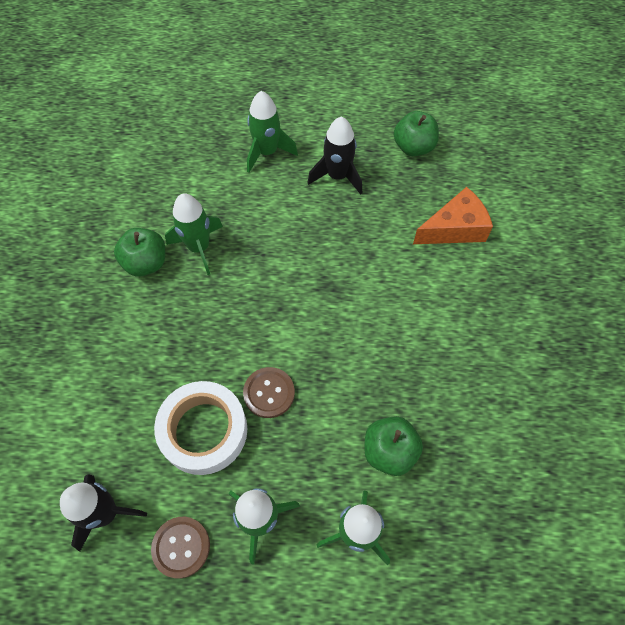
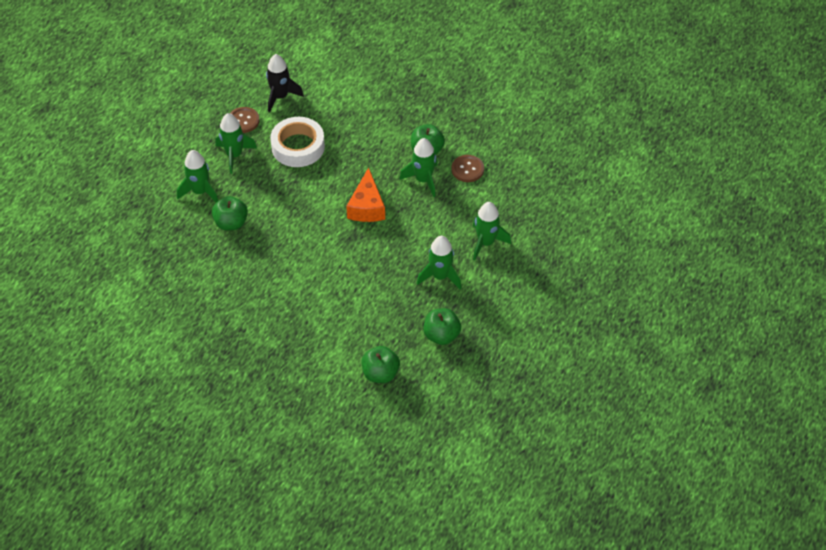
camera: 115 degrees right, 10 degrees down
(269, 393) = (301, 182): brown button -> brown button (467, 169)
(337, 176) = (440, 276): black rocket -> green rocket
(454, 228) = (355, 326): orange cheese -> orange cheese (367, 207)
(496, 180) = (380, 373): none -> green apple

